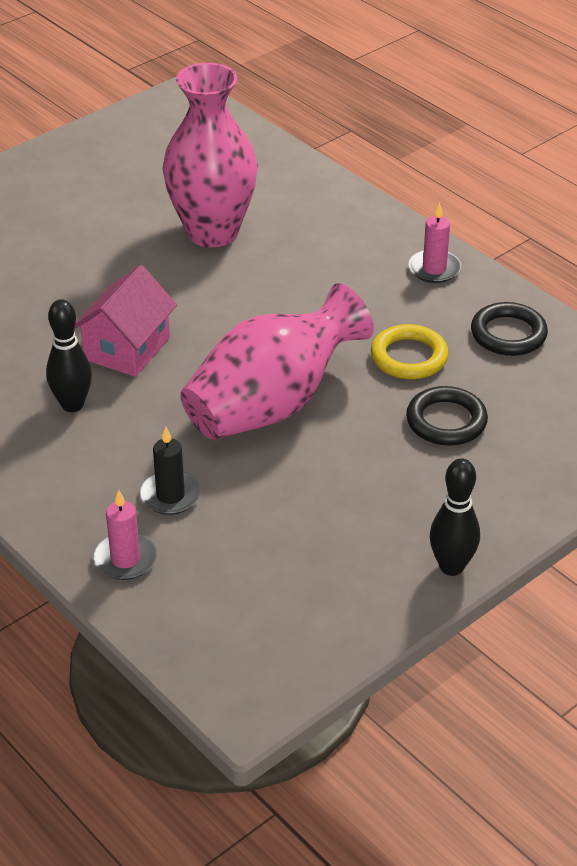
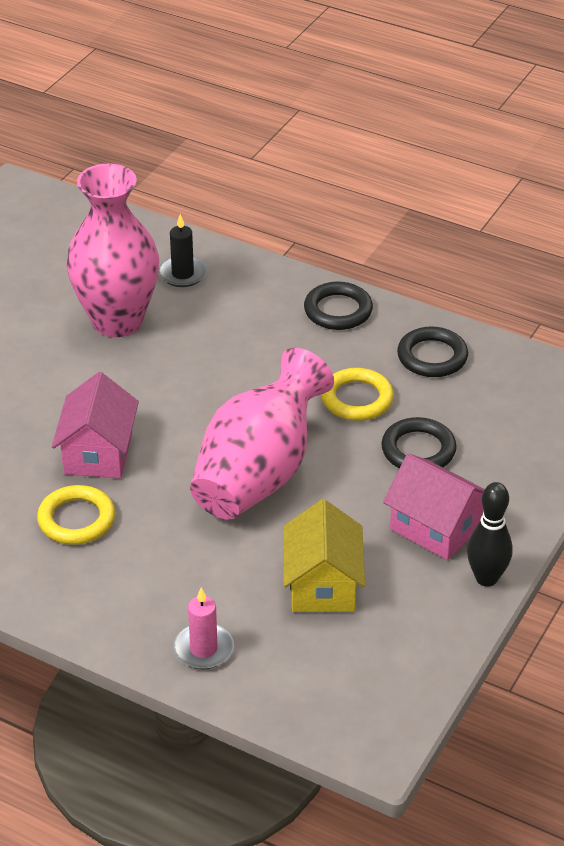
camera: 20 degrees left, 0 degrees up
(72, 405) = (76, 519): black bowling pin -> yellow ring
(170, 496) = (212, 581): black candle -> black candle (182, 274)
(277, 528) = (322, 585): none -> yellow house
(424, 502) = (435, 527): none -> pink house
(434, 269) = (338, 310): pink candle -> black ring

